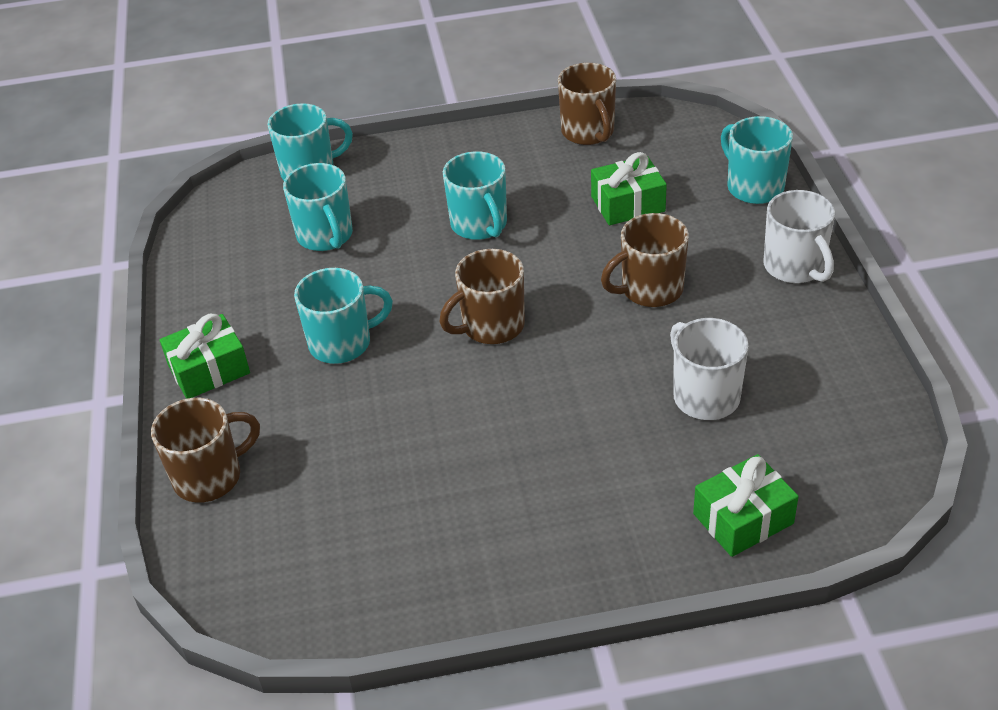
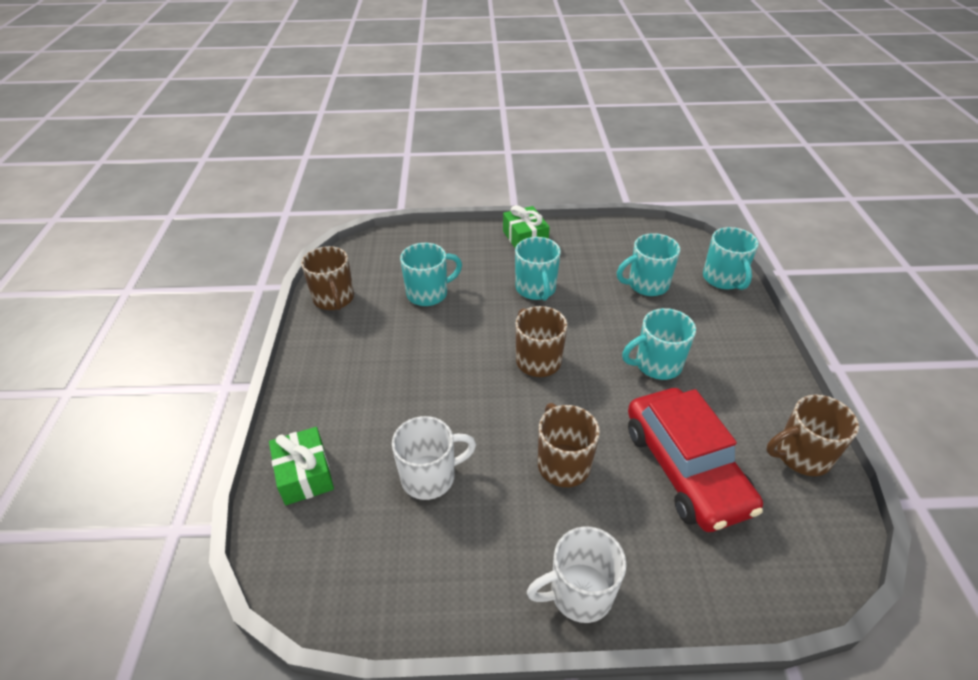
camera: 95 degrees right, 0 degrees up
(209, 477) = (442, 240): brown mug -> brown mug (334, 299)
(628, 204) = (685, 468): green gift -> red car
(754, 187) = (716, 588): turquoise mug -> turquoise mug (428, 293)

